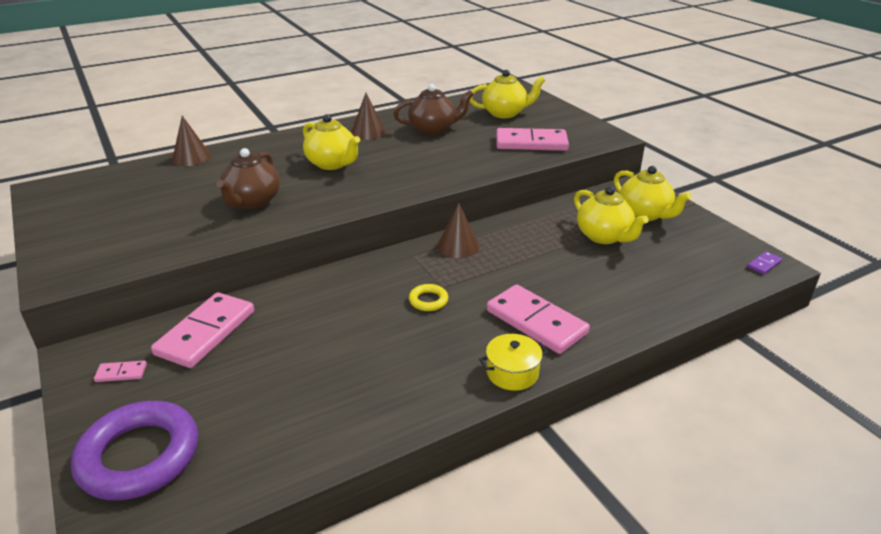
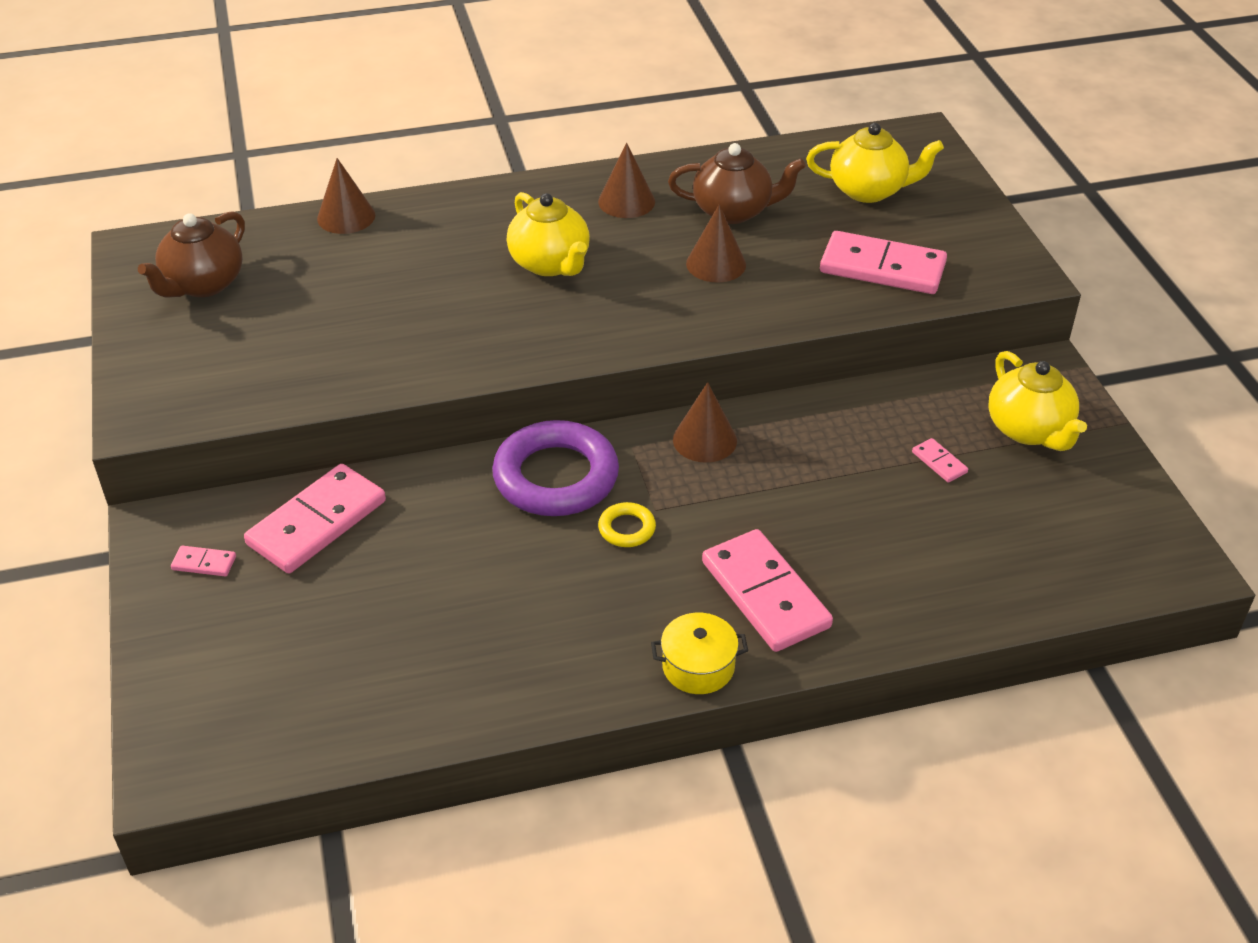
camera: 15 degrees right, 10 degrees up
(139, 456) = (210, 682): purple ring -> purple ring (556, 477)
(252, 202) = (414, 323): brown teapot -> brown teapot (203, 284)
(434, 152) = (716, 264): none -> brown cone
(604, 236) = (939, 462): yellow teapot -> pink domino
(764, 264) = (1170, 562): purple domino -> none

